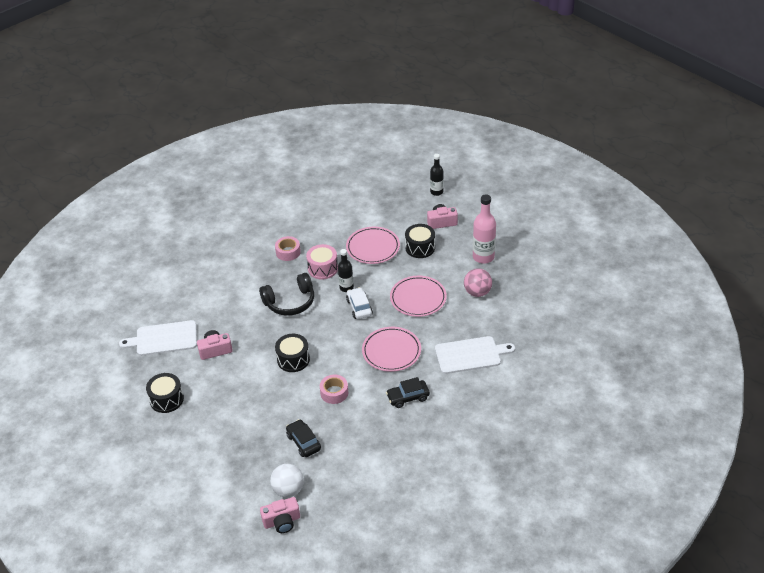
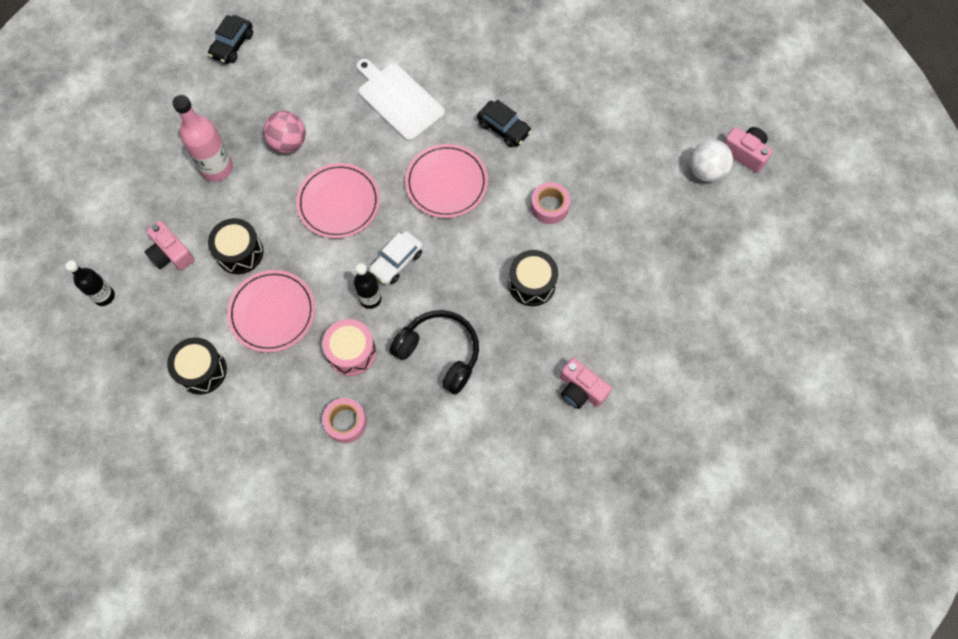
camera: 125 degrees left, 25 degrees up
(163, 339) = (608, 473): white cutting board -> none
(166, 399) = (693, 390): black drum -> black drum (202, 370)
(303, 442) = (638, 195): black car -> black car (232, 45)

